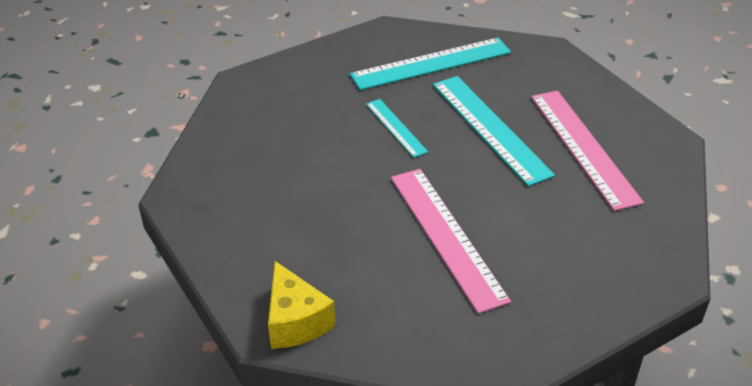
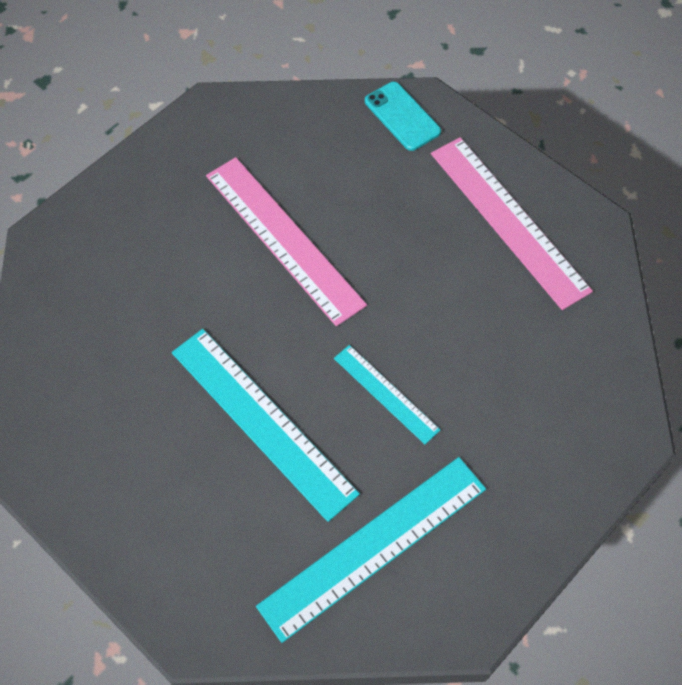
camera: 165 degrees right, 20 degrees up
(295, 321) = (402, 116): yellow cheese -> turquoise phone
(584, 147) = (136, 413): pink ruler -> pink ruler (508, 221)

